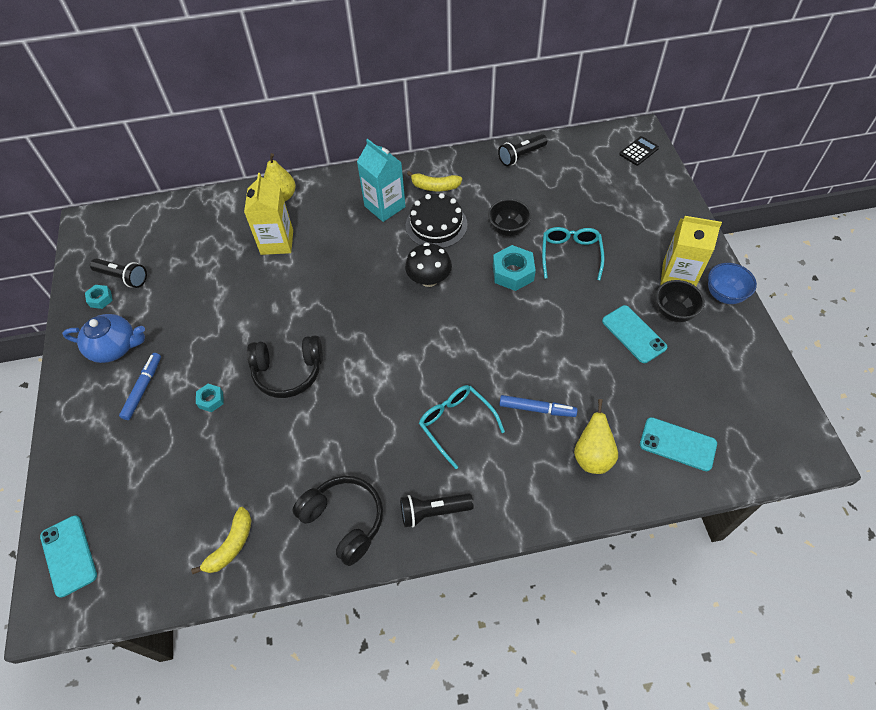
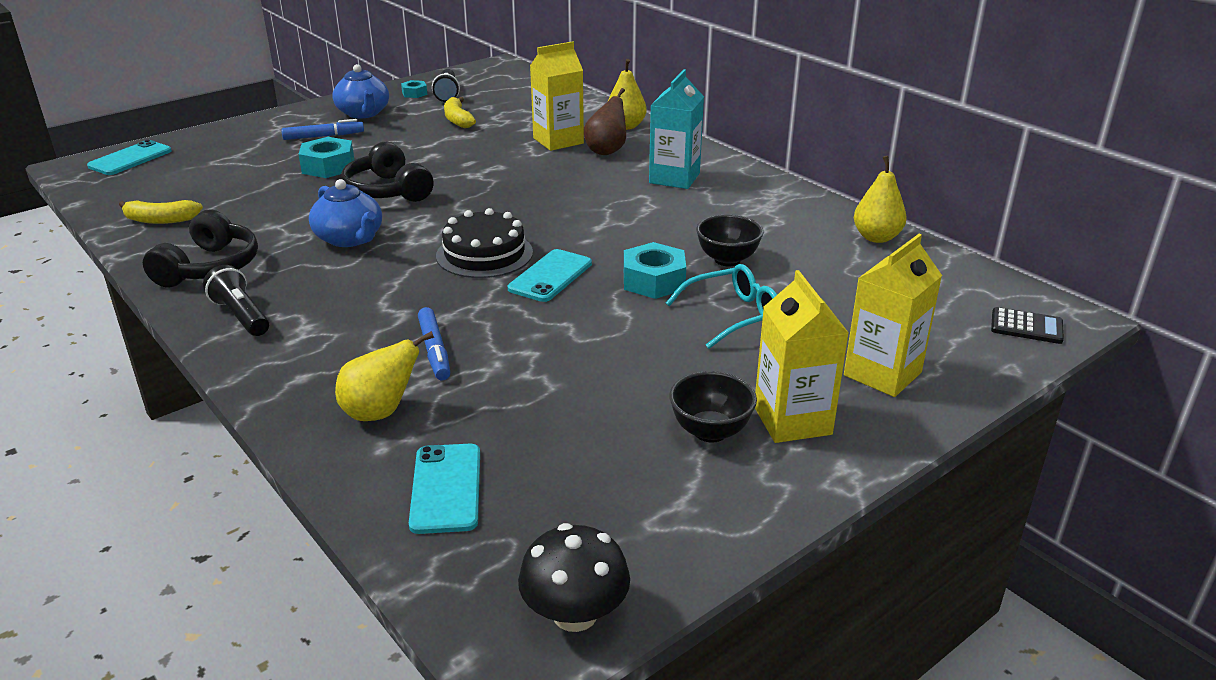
camera: 60 degrees right, 25 degrees down
(211, 400) = (328, 166): turquoise nut -> turquoise nut, size x1.81
(315, 223) = (606, 151): none -> brown pear
(354, 417) = (350, 238): none -> blue teapot
(429, 279) = (587, 230): black mushroom -> black mushroom (575, 614)
(435, 187) = (743, 197): yellow banana -> yellow banana (458, 120)
(436, 225) = (680, 213): black cake -> black cake (484, 254)
(456, 424) = (376, 300): turquoise glasses -> none
(521, 156) = (876, 237): black flashlight -> yellow pear
(633, 334) = (631, 402): turquoise phone -> turquoise phone (550, 276)
(654, 224) = (882, 374): none -> yellow carton
(724, 295) = (802, 479): blue bowl -> none

